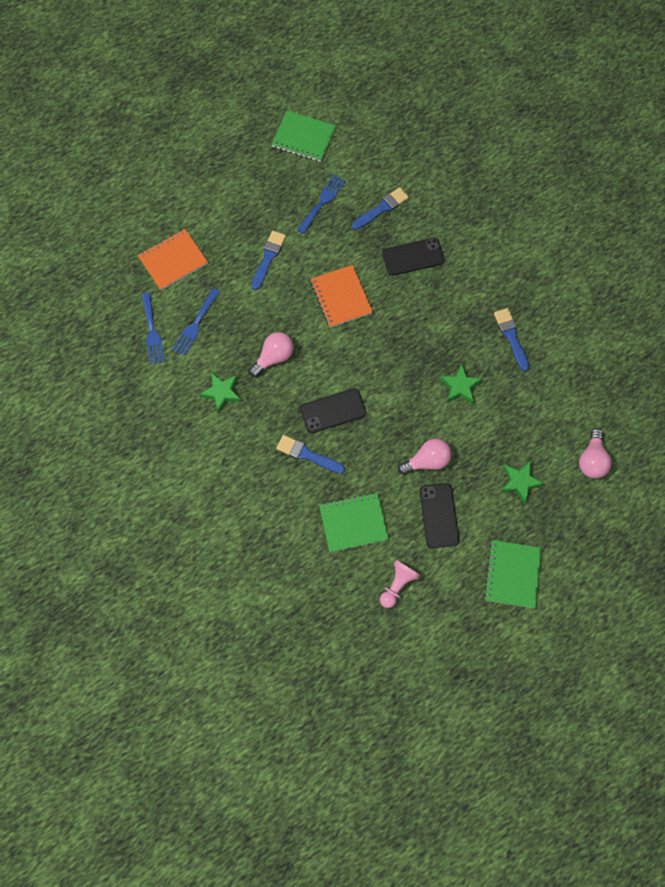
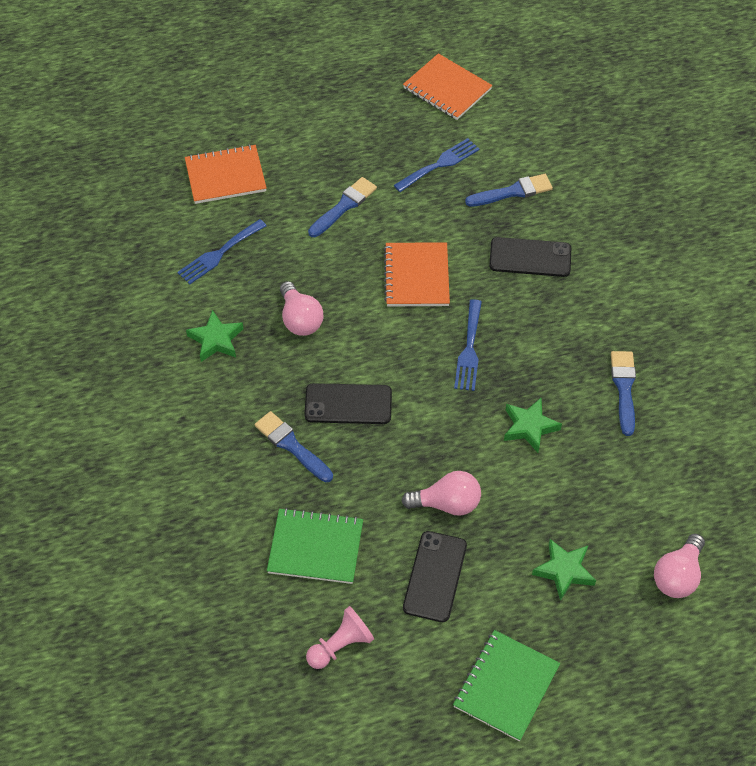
camera: 20 degrees right, 15 degrees down
(152, 332) = (163, 246): blue fork -> blue fork (469, 350)
(274, 357) = (300, 319): pink light bulb -> pink light bulb turned 90 degrees clockwise
(303, 137) = (447, 89): green notebook -> orange notebook

